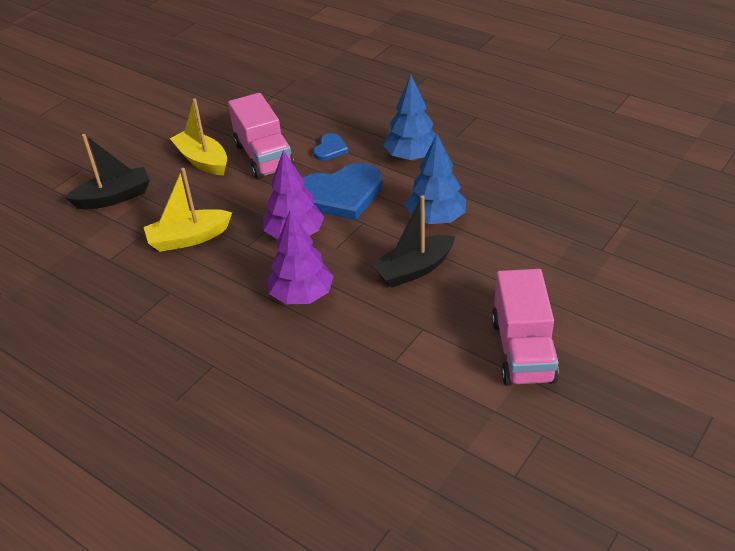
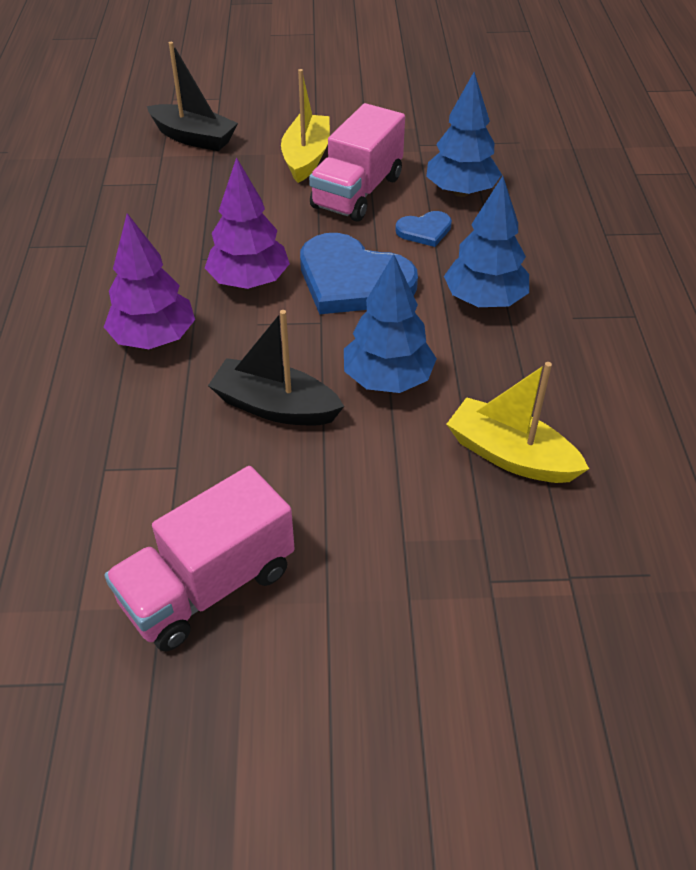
camera: 50 degrees right, 5 degrees up
(188, 238) = (176, 214): yellow boat -> yellow boat (510, 455)
(312, 120) = (460, 192): none -> blue tree

